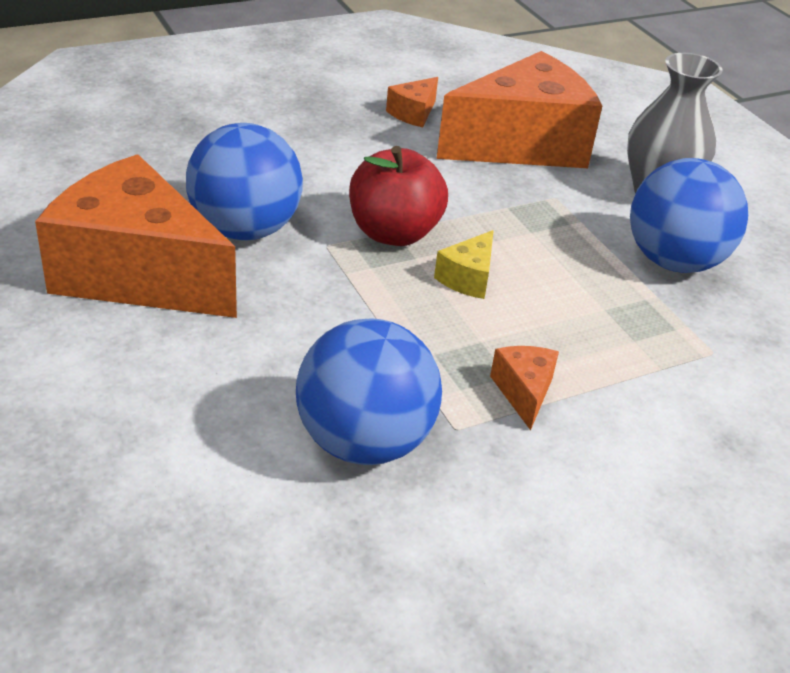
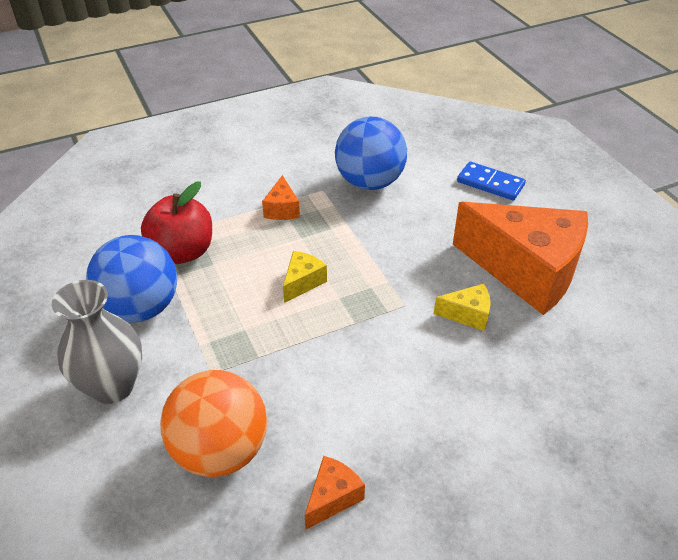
camera: 175 degrees left, 5 degrees up
(121, 427) = (490, 183): none -> blue domino
(245, 230) = (467, 314): blue ball -> yellow cheese
(394, 233) = (355, 320): red apple -> red apple (182, 252)
(523, 144) = (220, 450): orange cheese -> orange ball

